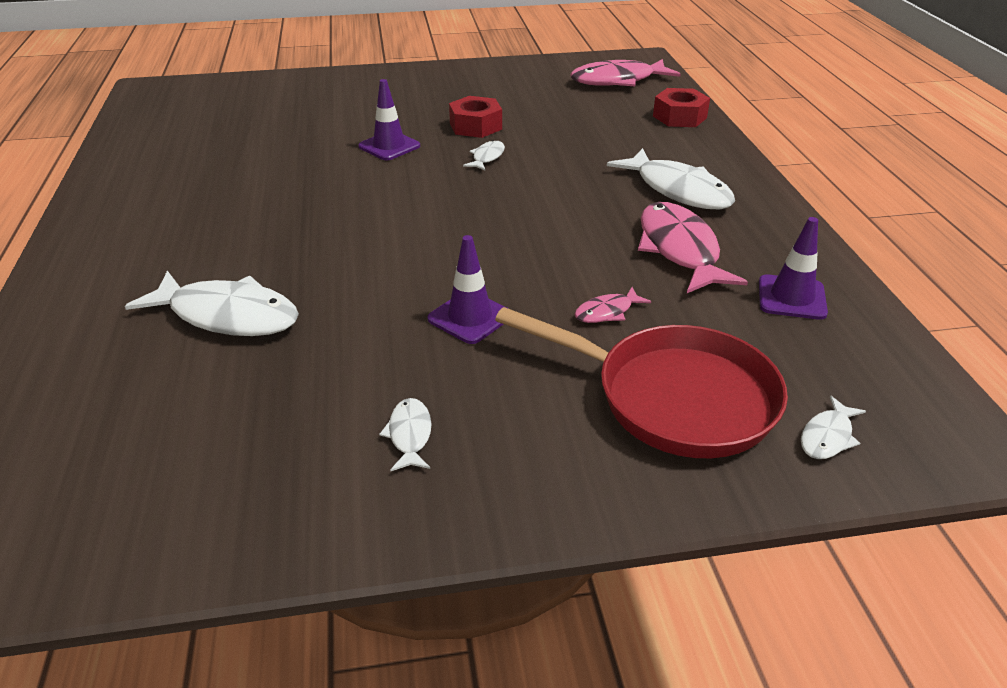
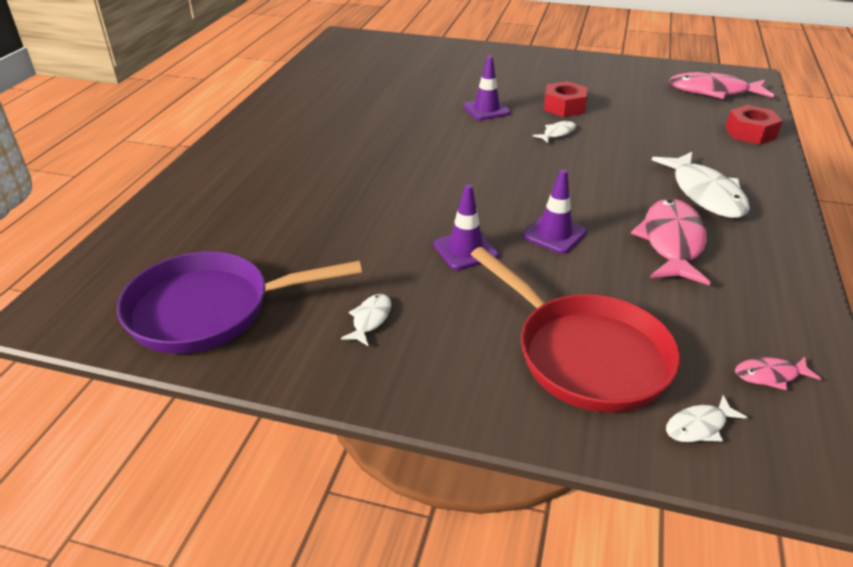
camera: 25 degrees right, 0 degrees up
(183, 491) = (209, 310): none -> purple pan
(228, 315) = (302, 205): white fish -> none
(607, 312) = (575, 275): pink fish -> pink fish (770, 375)
(791, 298) = (748, 307): purple traffic cone -> purple traffic cone (554, 234)

